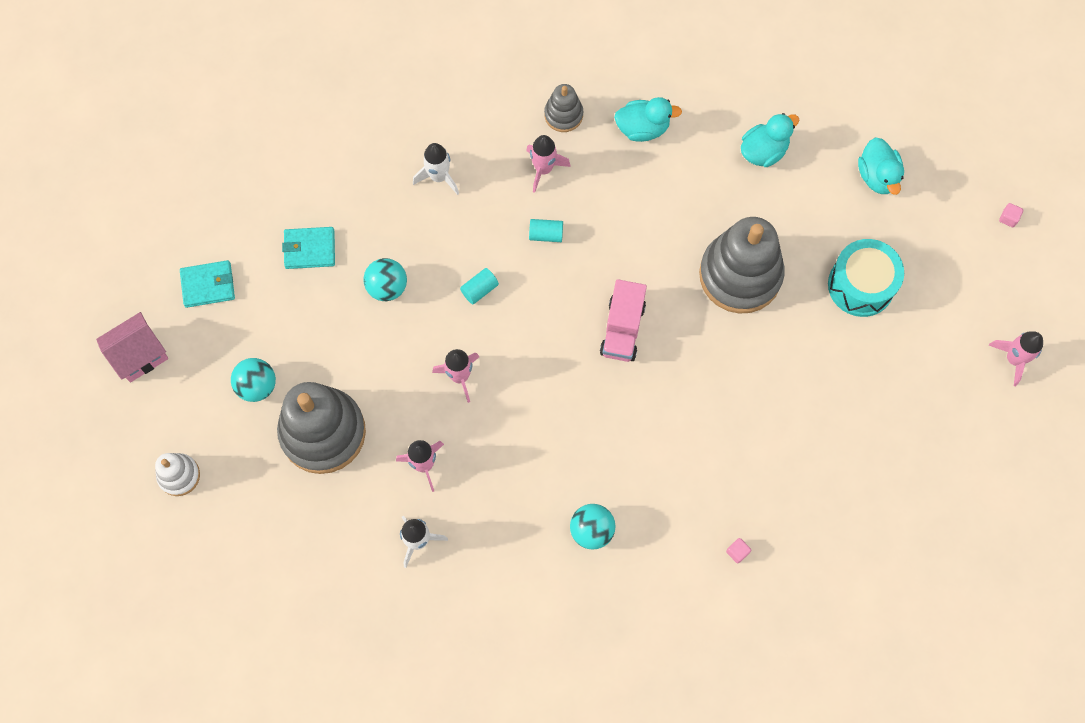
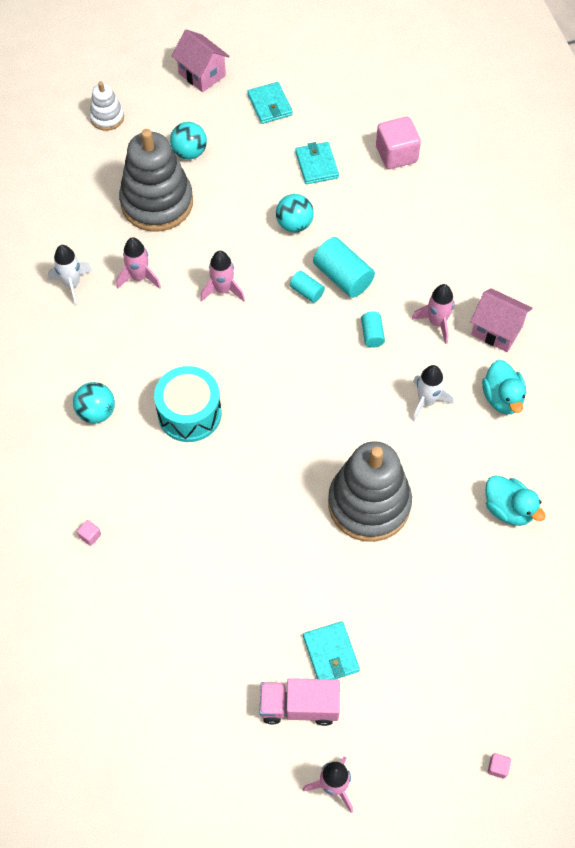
camera: 80 degrees right, 10 degrees down
(315, 163) = (396, 154): none -> pink cube
(439, 177) = (407, 244): white rocket -> white rocket (426, 401)
(468, 250) = (343, 277): none -> turquoise cylinder
(563, 115) = (497, 330): grey stacking toy -> pink house
(622, 329) = (292, 410): pink truck -> pink truck (299, 706)
(861, 285) = (383, 619): turquoise drum -> turquoise drum (189, 413)
(877, 176) = (510, 623): turquoise duck -> none
(889, 338) = (331, 653): none -> turquoise wallet

